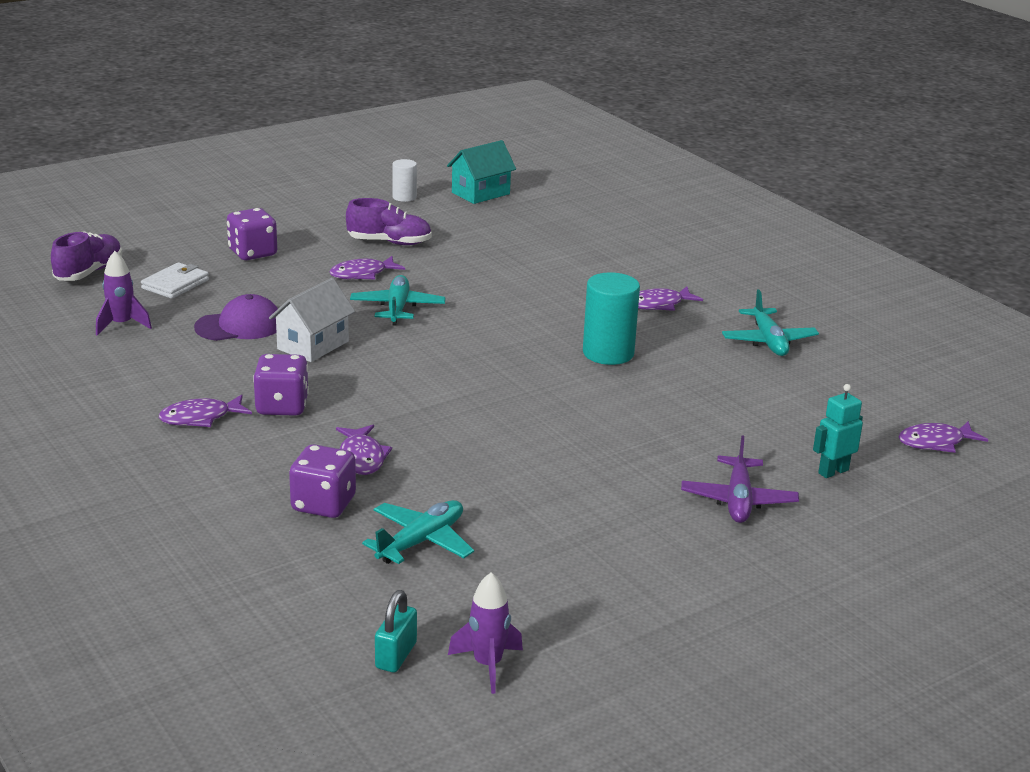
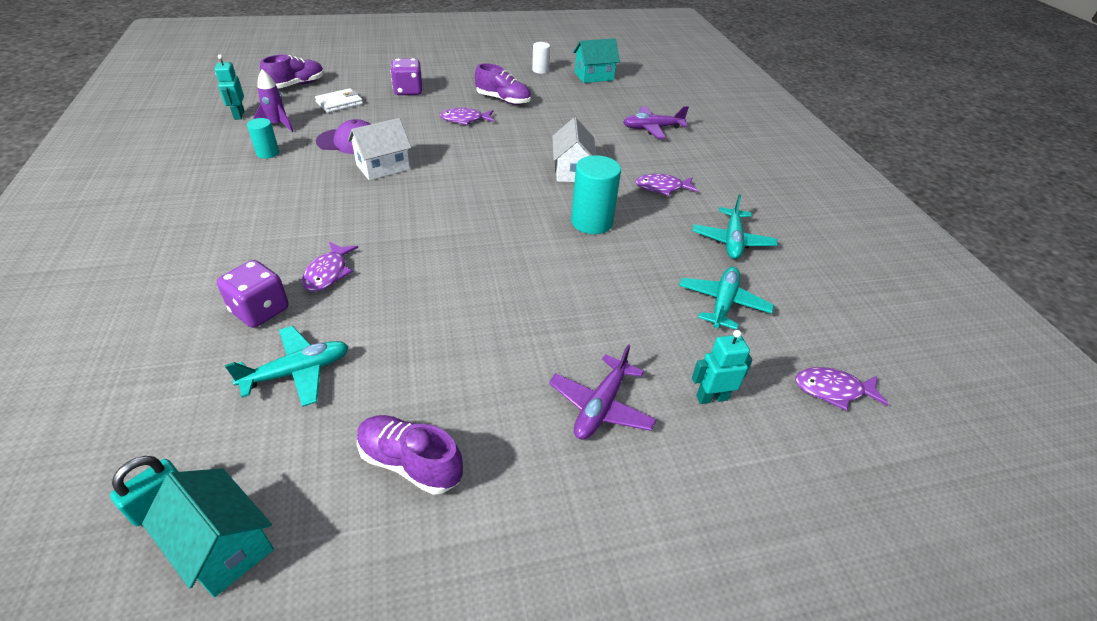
camera: 20 degrees right, 15 degrees up
(53, 323) = (239, 115): none -> turquoise robot
(147, 358) = (268, 153): none -> turquoise cylinder
(200, 418) = (252, 209): purple fish -> none
(282, 406) = (315, 212): purple dice -> none
(397, 308) = (466, 150): turquoise plane -> turquoise plane (722, 303)
(487, 665) = (223, 546): purple rocket -> turquoise house
(544, 306) = (572, 171): none -> white house
(599, 577) = (410, 463): none -> purple shoe
(601, 243) = (652, 128): none -> purple plane

